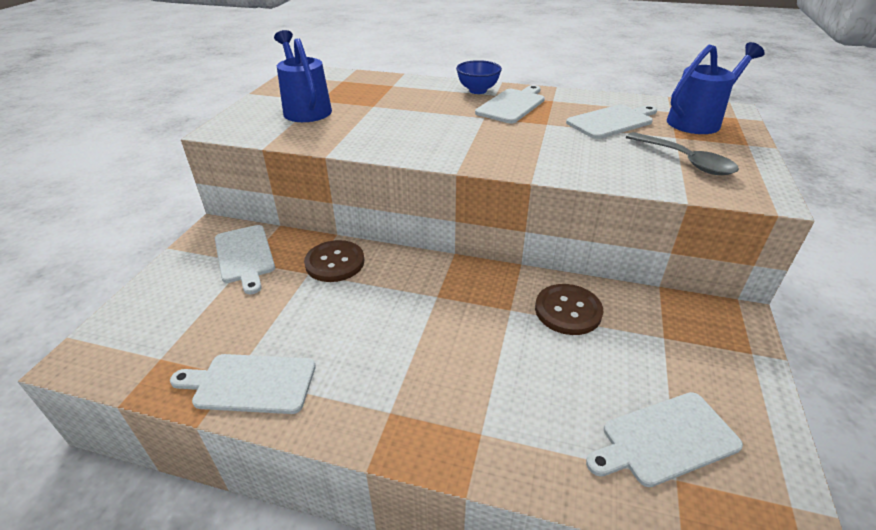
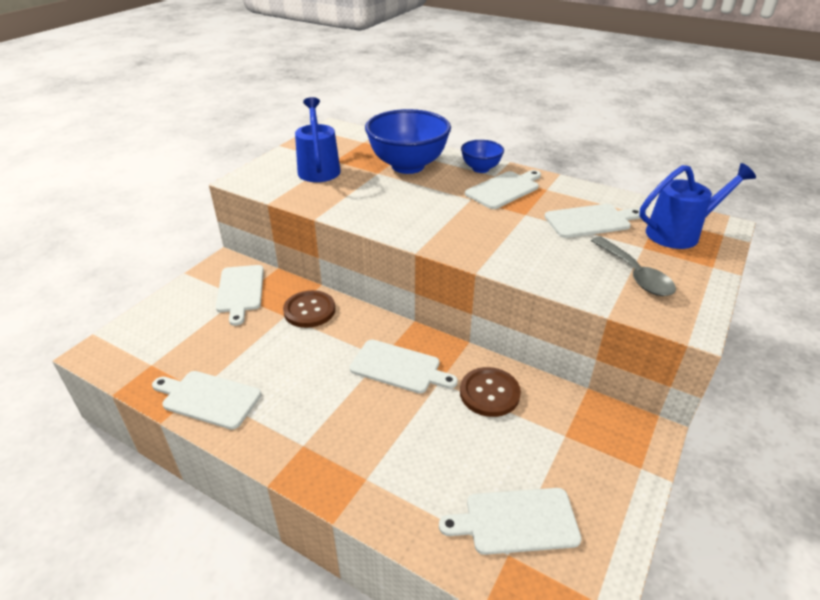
camera: 15 degrees right, 0 degrees up
(402, 96) = (408, 166): none -> blue bowl
(461, 303) = (399, 367): none -> white cutting board

